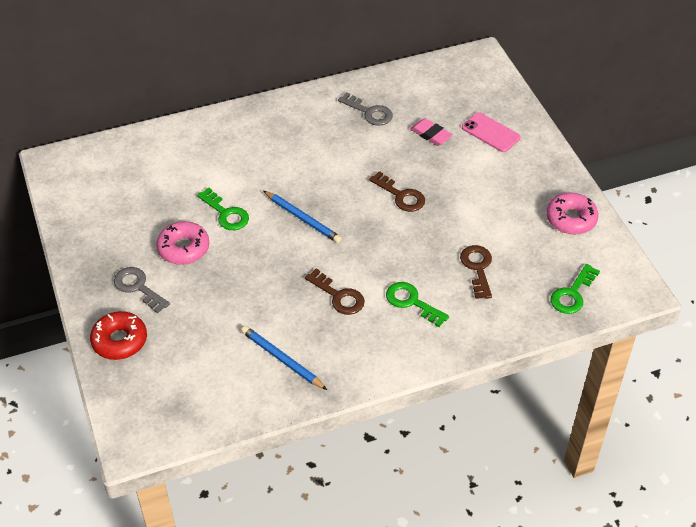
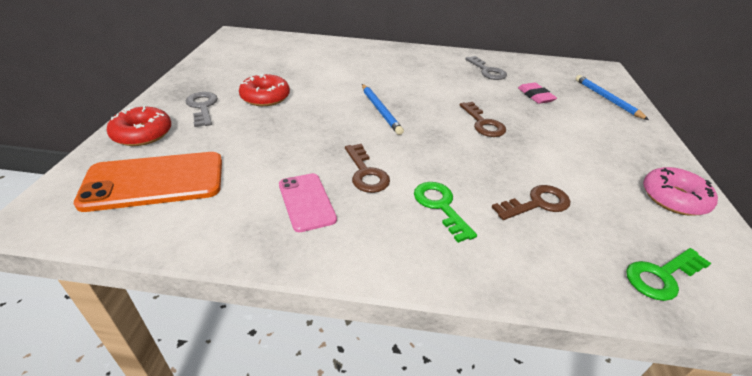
camera: 25 degrees right, 10 degrees down
(183, 248) = (265, 97): pink donut -> red donut
(184, 378) = (154, 181): none -> orange phone
(226, 213) = (320, 89): green key -> none
(282, 359) = (259, 203): blue pencil -> blue pencil (607, 99)
(477, 268) = (537, 203): brown key -> brown key turned 45 degrees clockwise
(490, 133) = (596, 110): pink phone -> pink phone (306, 202)

